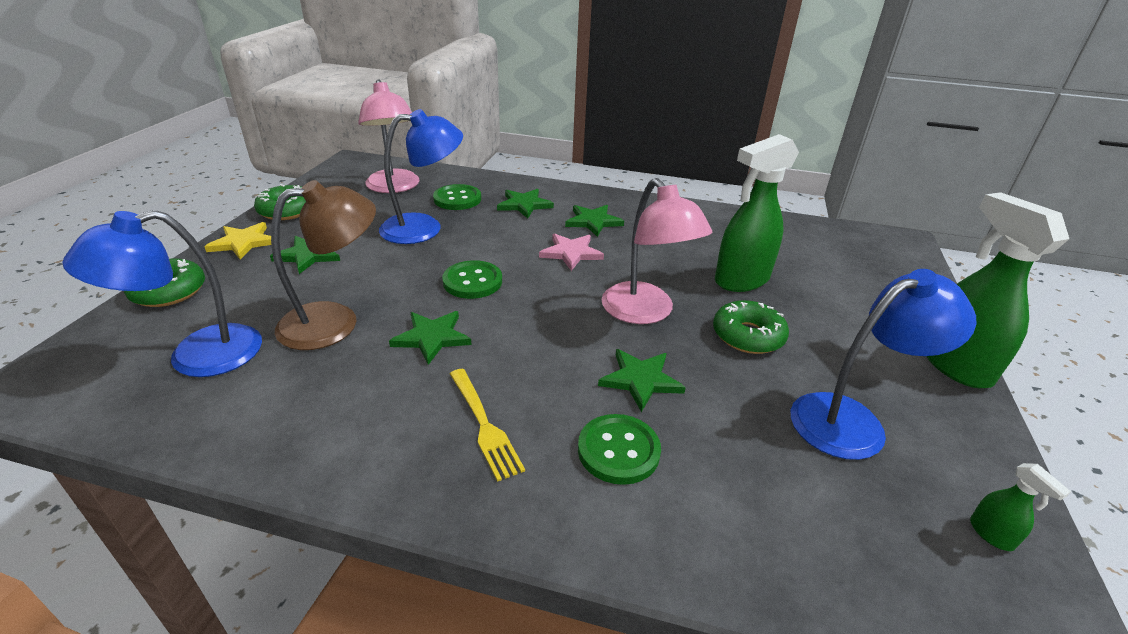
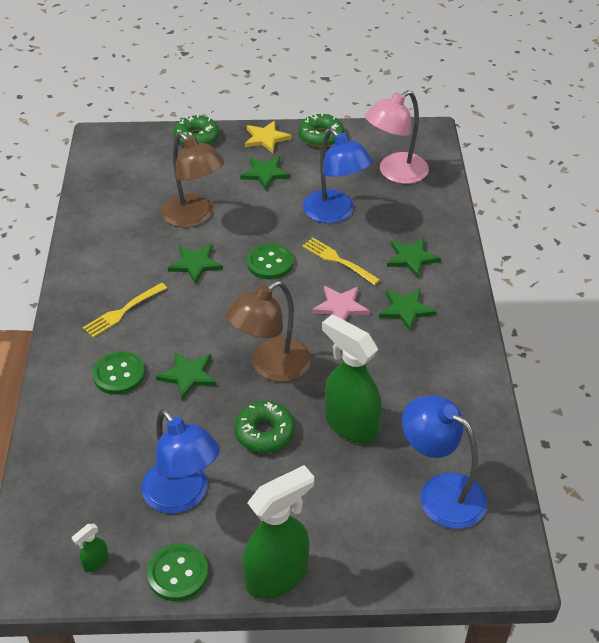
camera: 75 degrees right, 10 degrees up
(197, 356) = (142, 179): blue lamp -> blue lamp (441, 492)
(457, 199) = (396, 215): green button -> green button (178, 573)
(500, 240) = (338, 260): none -> yellow fork
(645, 312) = (271, 367): pink lamp -> brown lamp

